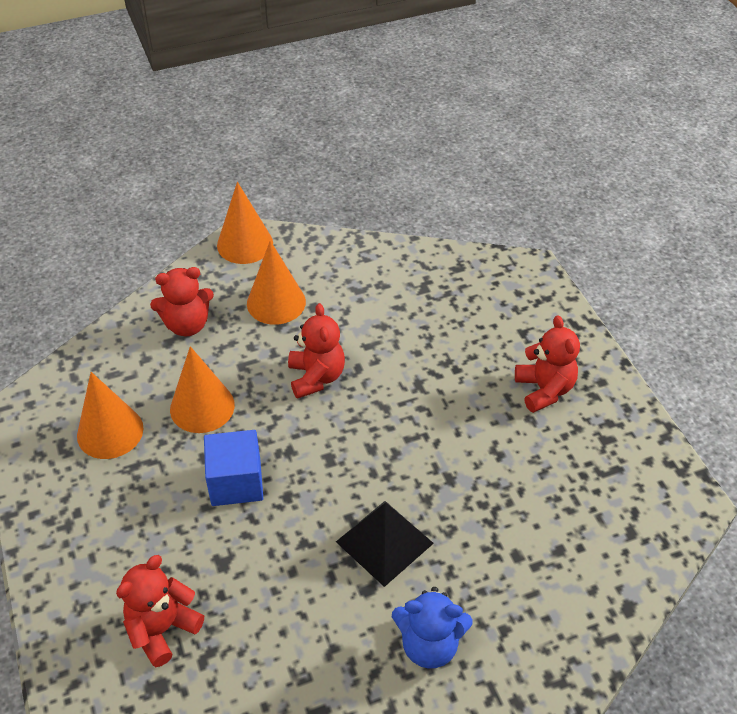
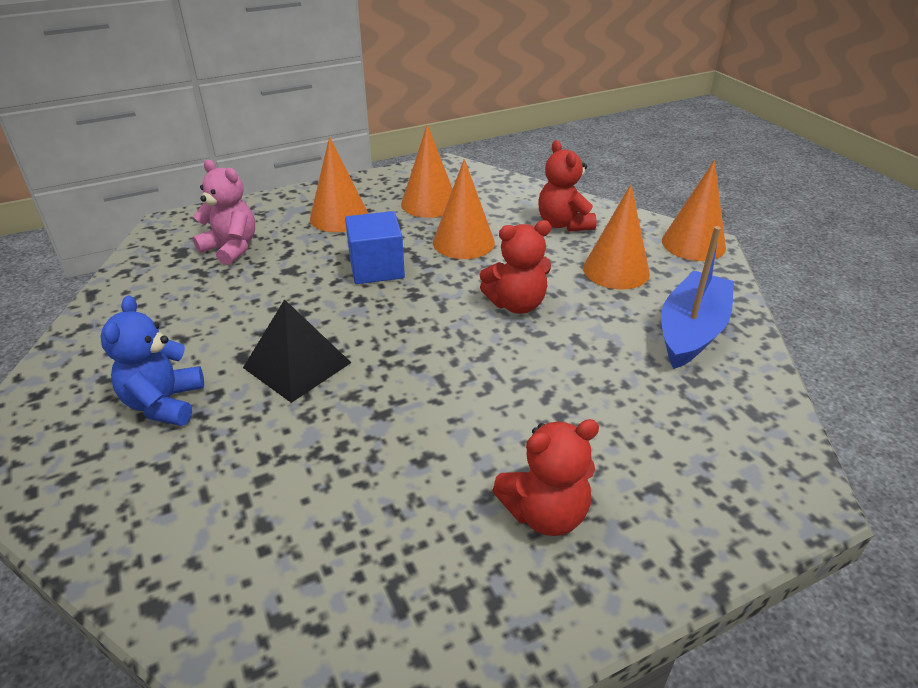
camera: 85 degrees right, 10 degrees down
(116, 520) = (339, 217): none -> orange cone
(162, 629) = (231, 248): red teddy bear -> pink teddy bear
(368, 276) = (691, 331): none -> blue boat

